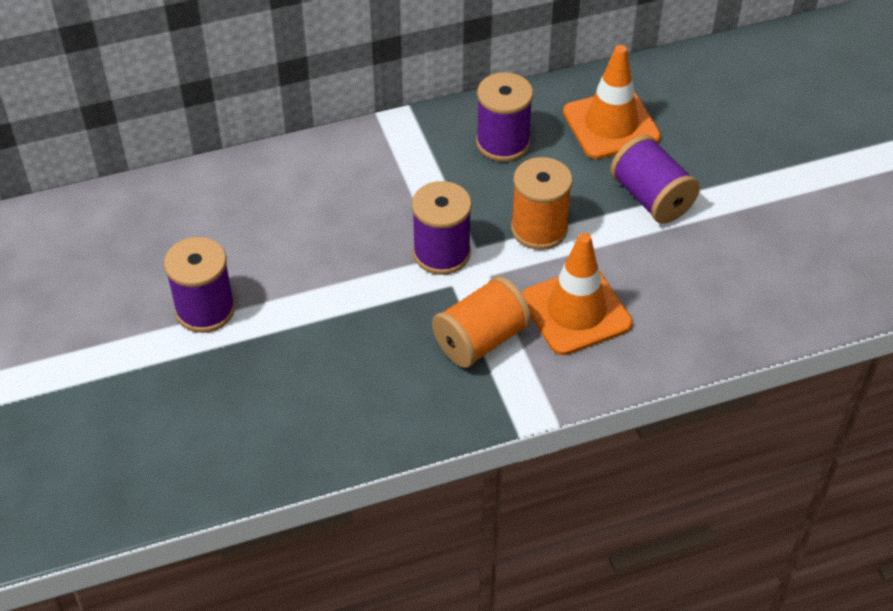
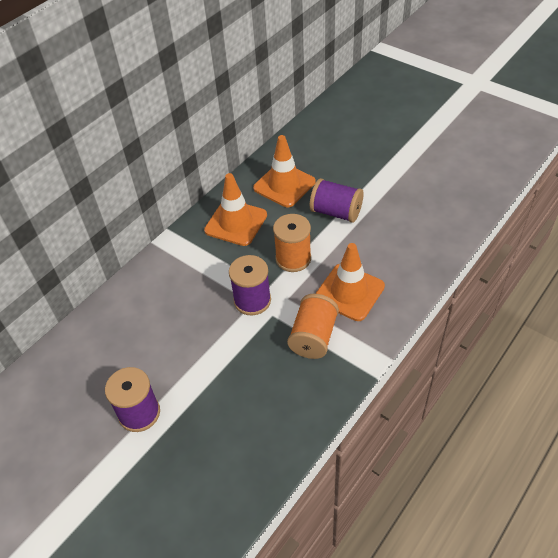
camera: 30 degrees left, 0 degrees up
(503, 143) = (236, 223): purple spool -> orange traffic cone

